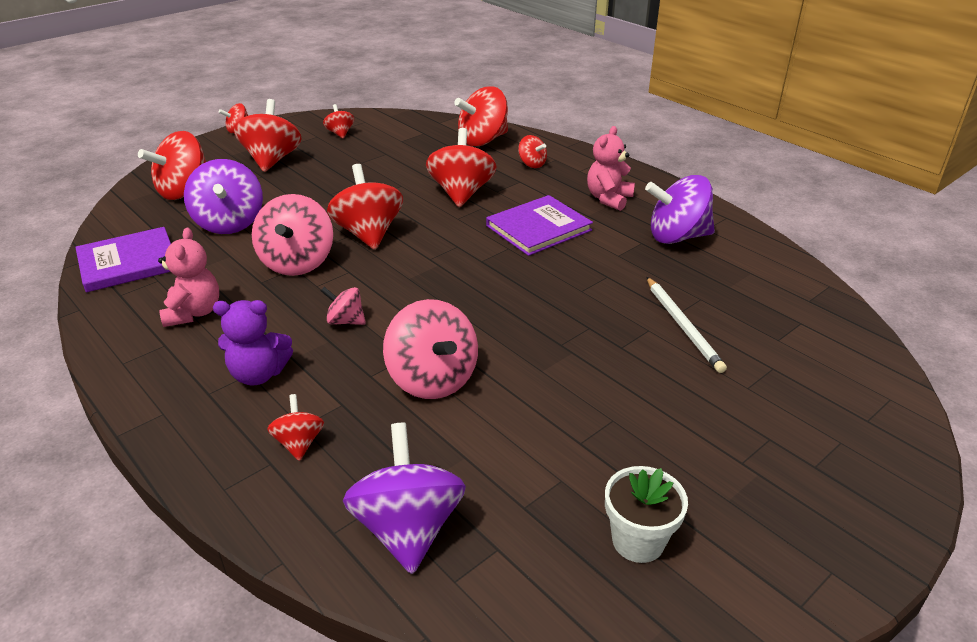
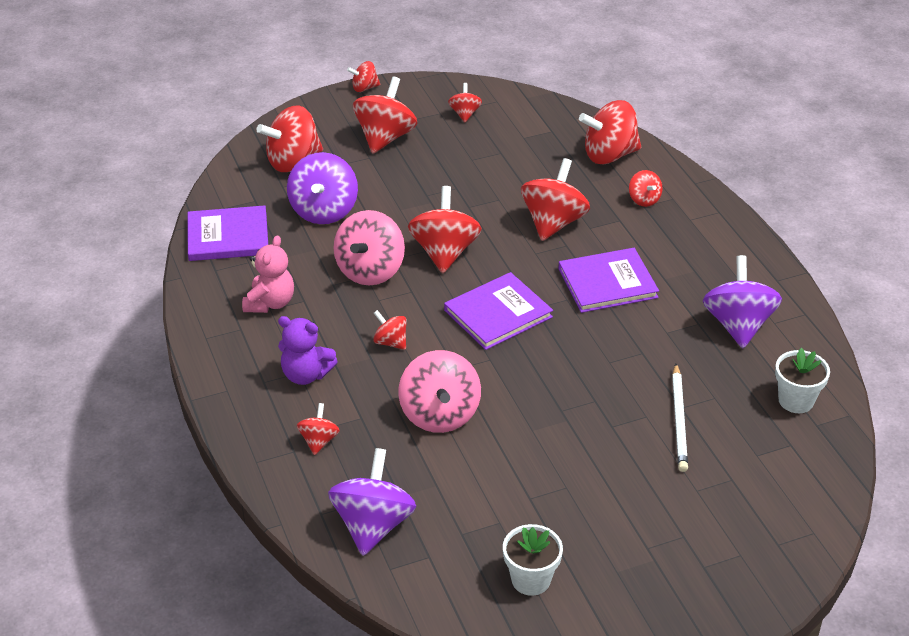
camera: 20 degrees right, 5 degrees up
(345, 321) = (390, 342): pink spinning top -> red spinning top
(447, 273) = (498, 314): none -> purple book
(608, 199) = (698, 263): pink teddy bear -> none
(677, 237) = (738, 325): purple spinning top -> purple spinning top turned 75 degrees clockwise
(774, 285) = (796, 400): none -> white flower pot

